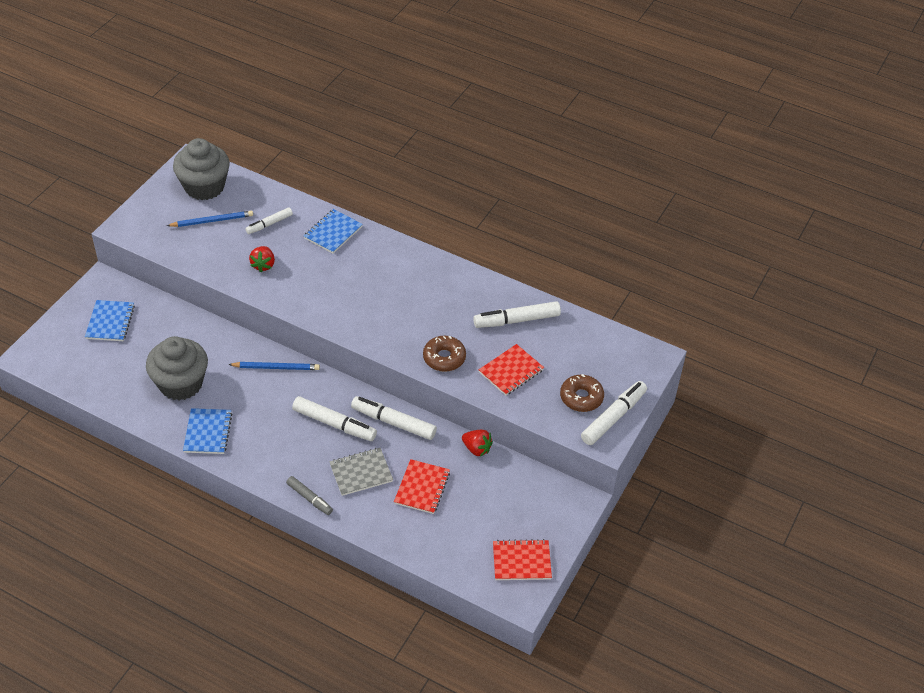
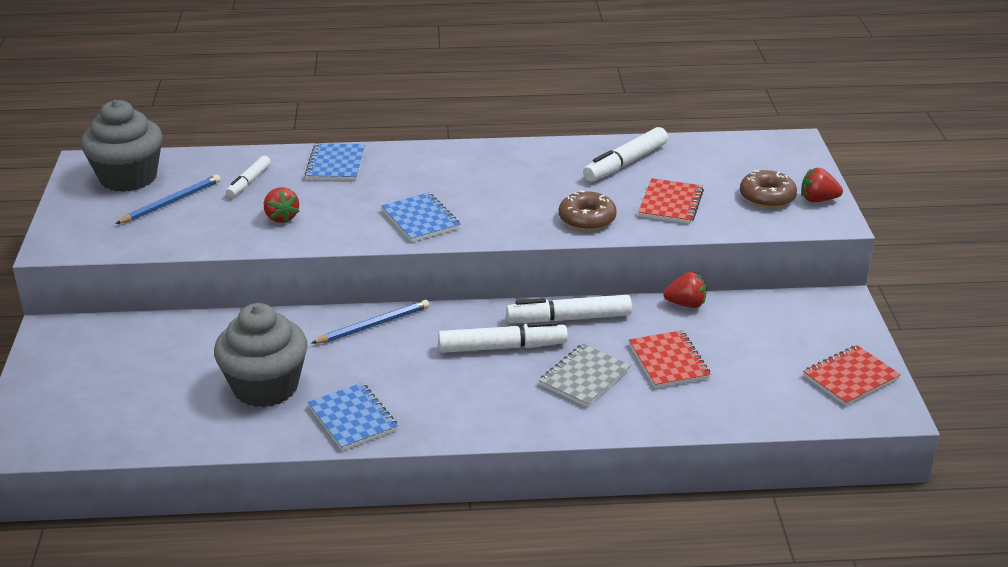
camera: 30 degrees left, 15 degrees down
(110, 322) = (103, 365): blue notebook -> blue notebook (421, 219)
(309, 498) = (552, 427): grey marker -> none
(613, 417) = (818, 200): white marker -> red strawberry

